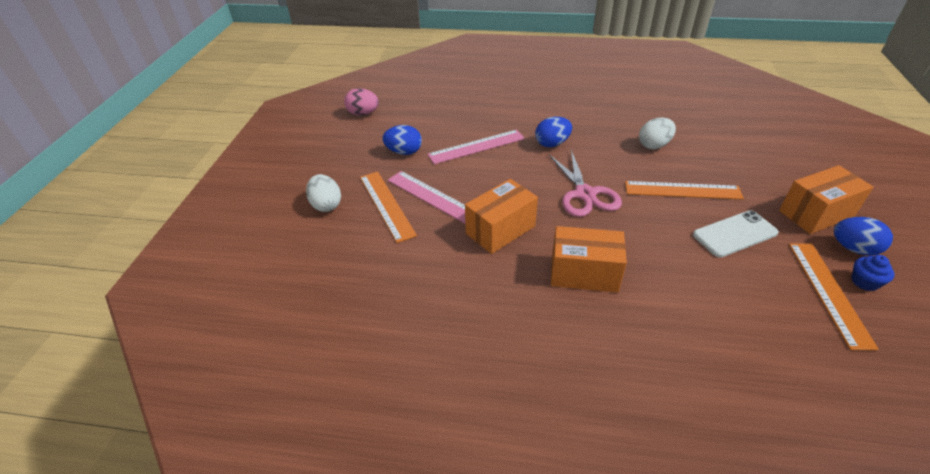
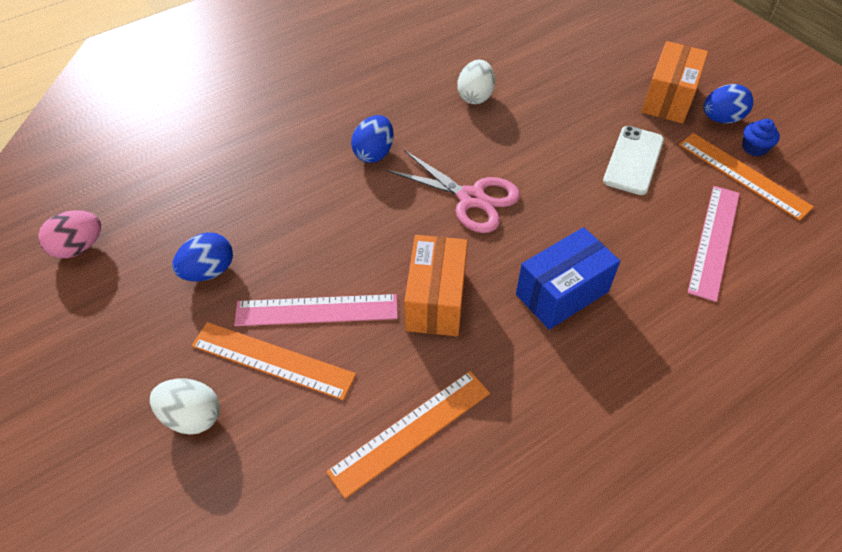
camera: 45 degrees left, 10 degrees up
(476, 147) = (293, 208): pink ruler -> pink ruler (714, 241)
(584, 273) = (562, 293): orange box -> blue box
(682, 190) = (550, 137): orange ruler -> orange ruler (411, 432)

